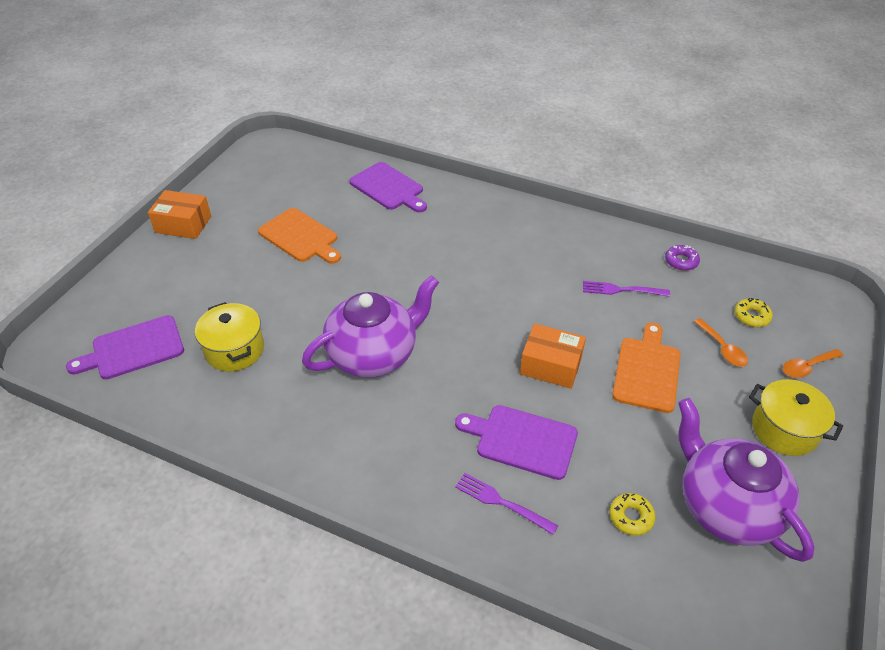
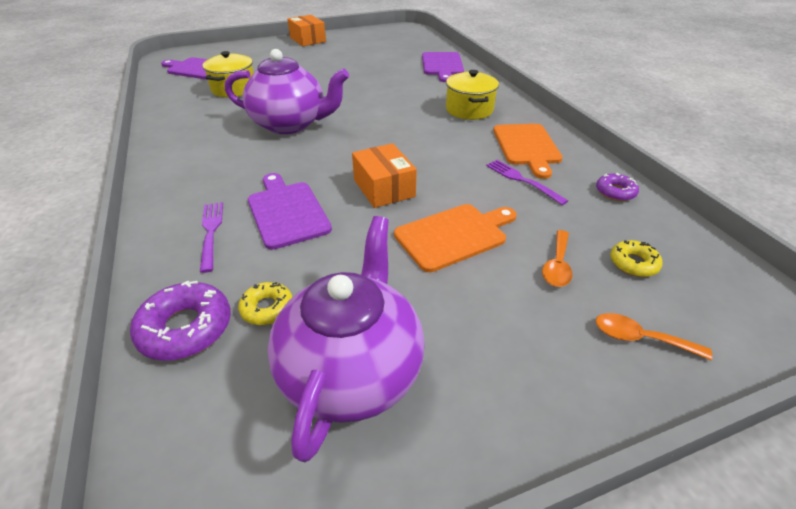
camera: 45 degrees right, 5 degrees down
(300, 237) = (352, 64): orange cutting board -> orange cutting board (527, 147)
(611, 574) = (186, 328): none -> purple donut
(784, 430) = (521, 365): yellow pot -> yellow pot (469, 110)

